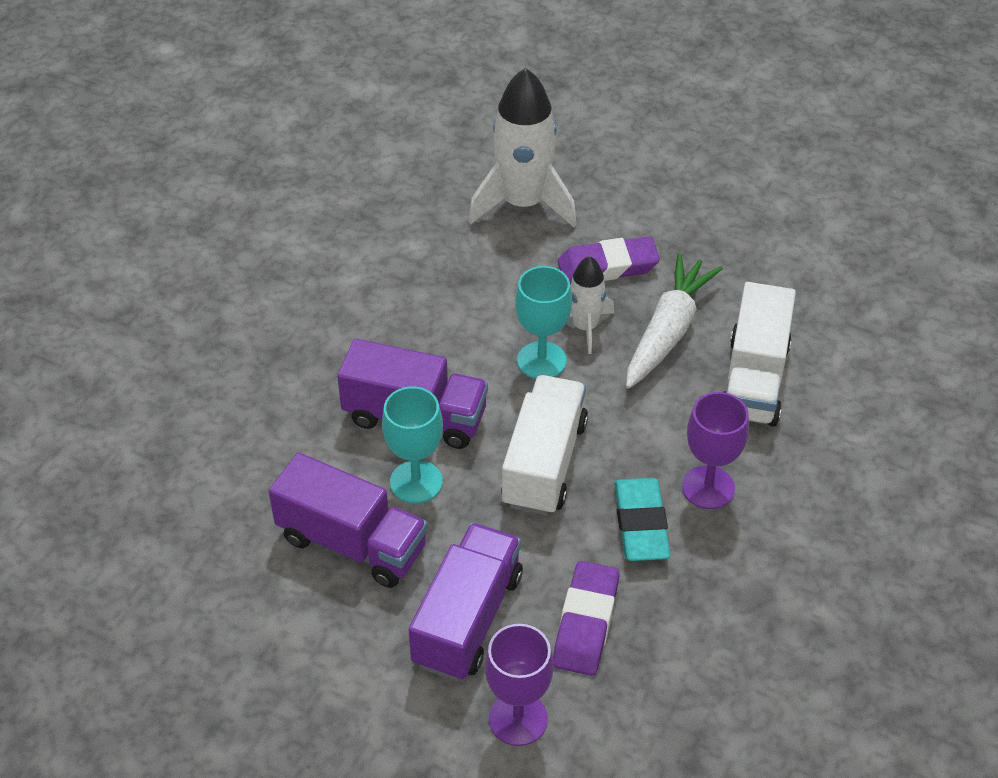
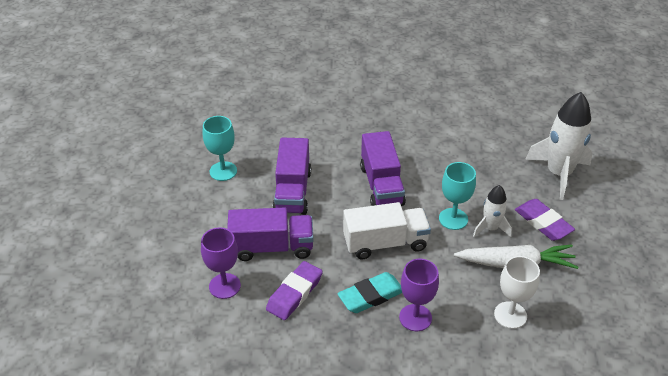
camera: 65 degrees right, 5 degrees down
(416, 482) = (342, 200): turquoise goblet -> turquoise goblet (223, 171)
(586, 623) = (294, 293): purple eraser -> purple eraser turned 45 degrees counterclockwise
(754, 380) = (510, 315): white truck -> white goblet

